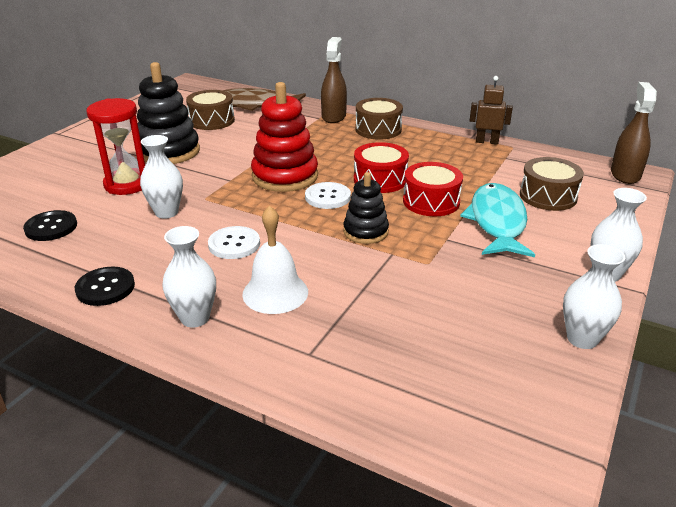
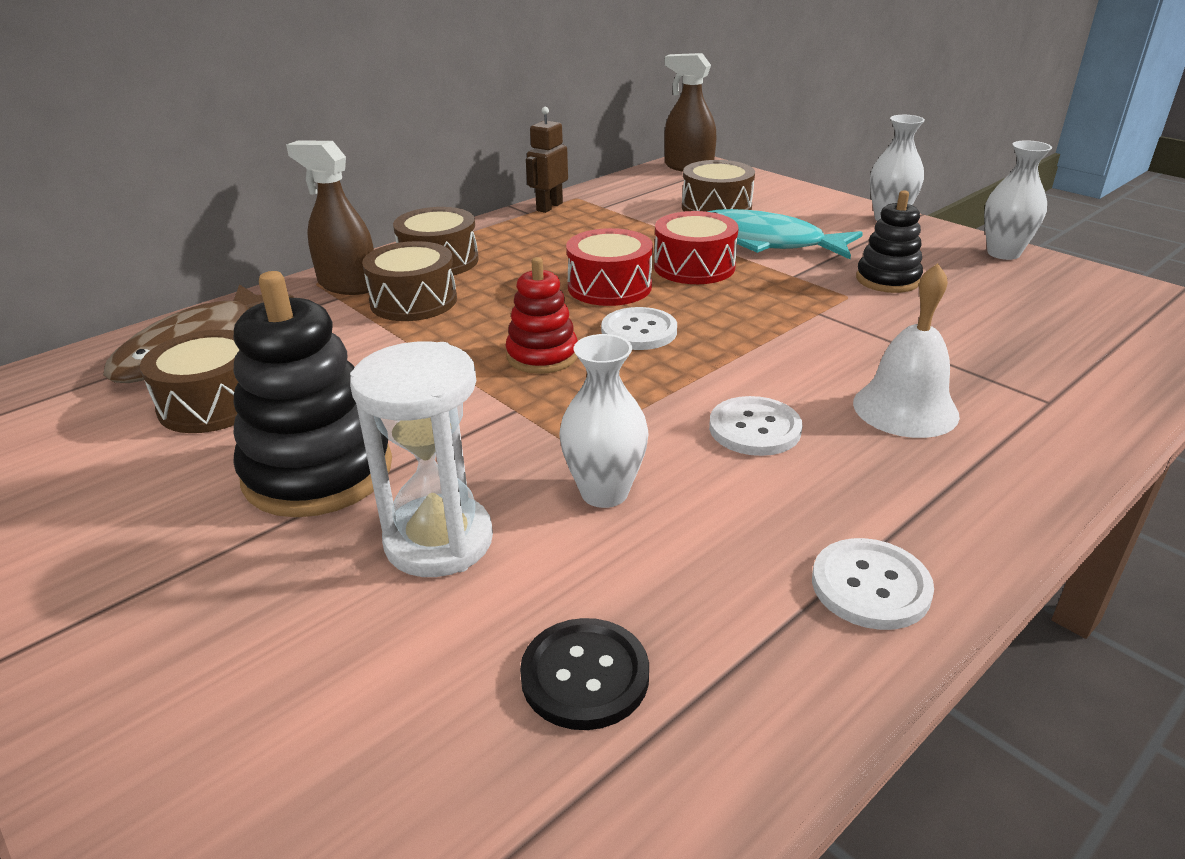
camera: 70 degrees left, 0 degrees up
(105, 288) = (870, 586): black button -> white button
(127, 184) = (439, 541): red hourglass -> white hourglass
(195, 318) = (971, 487): white vase -> none
(285, 176) = (542, 356): red stacking toy -> red stacking toy, size x0.59
(326, 134) = (413, 301): none -> brown drum
(365, 232) = (756, 320): black stacking toy -> black stacking toy (887, 280)

